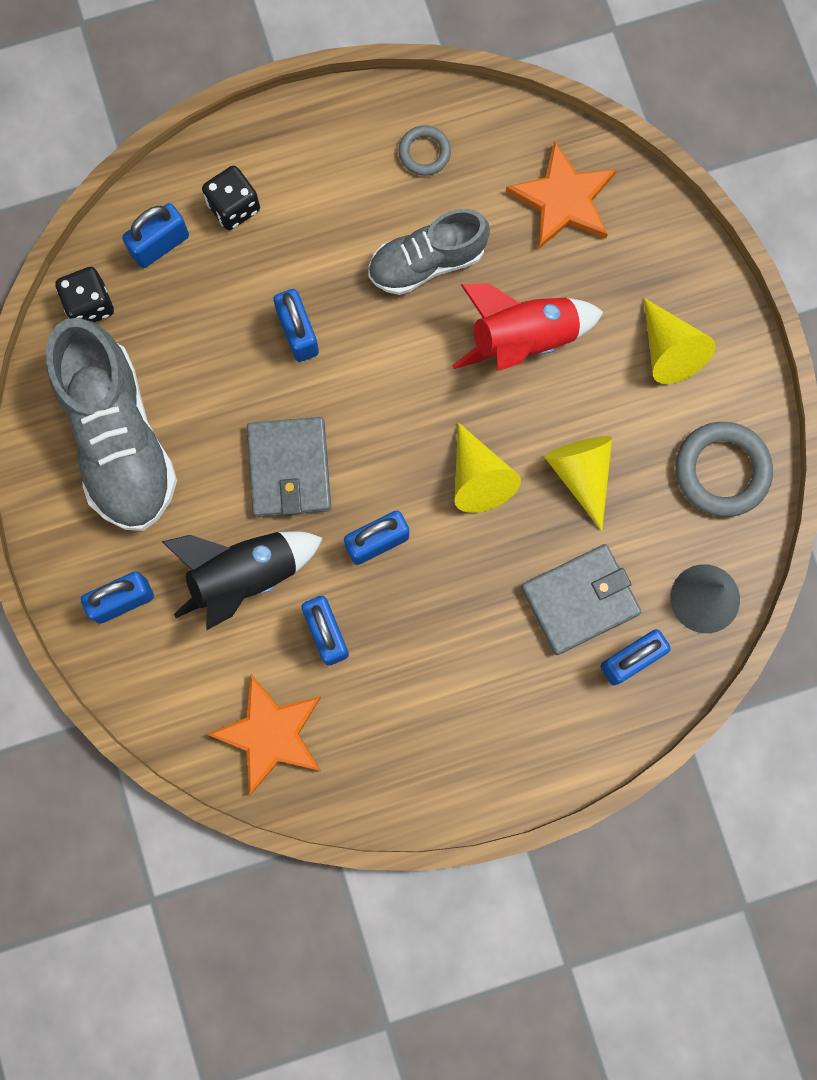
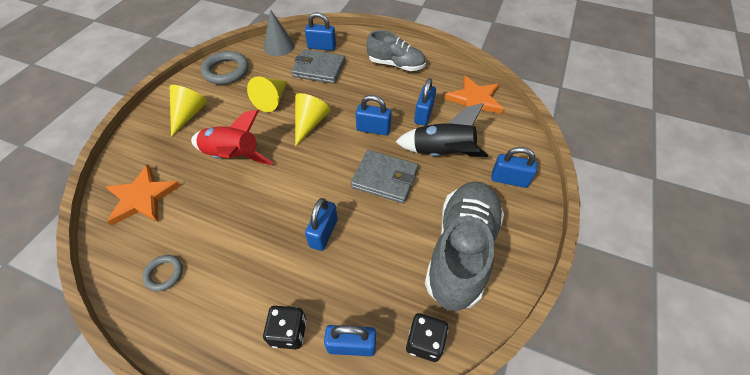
camera: 140 degrees left, 25 degrees down
(289, 469) = (385, 178): grey wallet -> grey wallet turned 75 degrees clockwise
(427, 262) = (230, 218): grey shoe -> grey shoe (396, 65)

